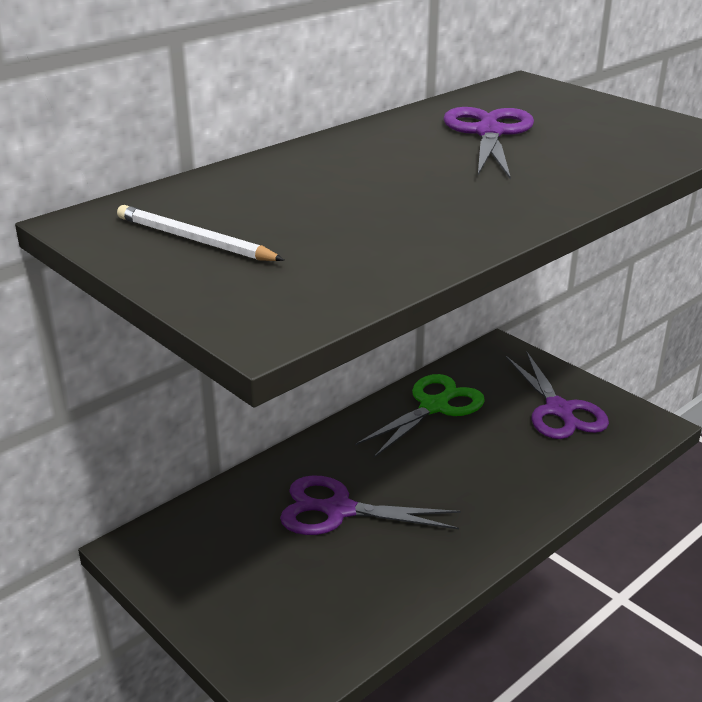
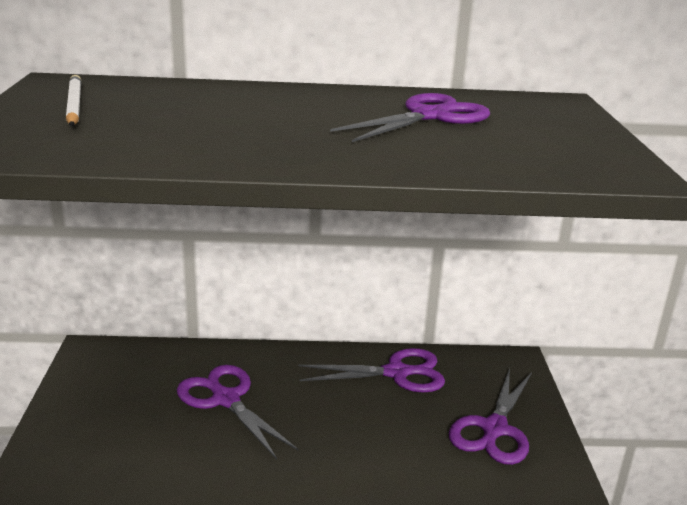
camera: 40 degrees right, 5 degrees down
(434, 407) = (396, 373): green scissors -> purple scissors

